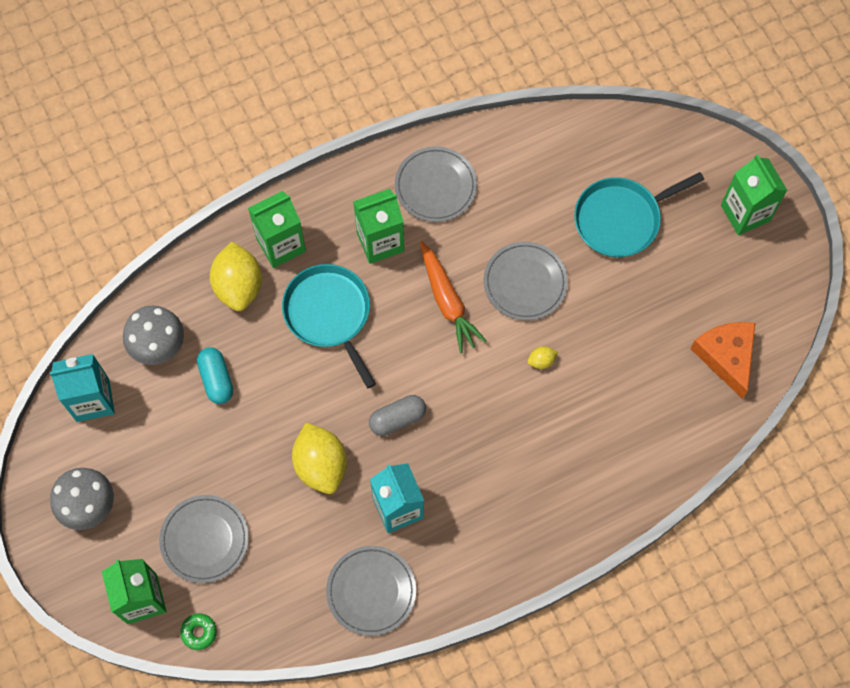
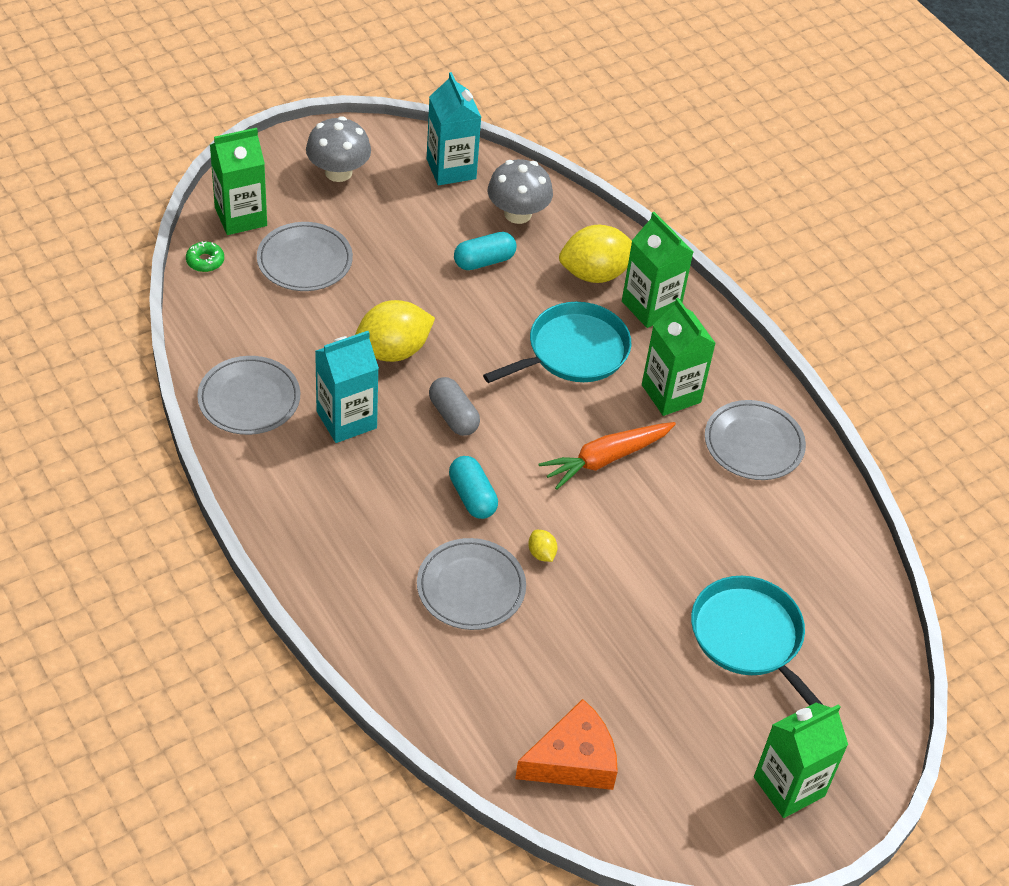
camera: 80 degrees right, 20 degrees down
(483, 409) = (472, 496): none -> turquoise capsule
(525, 282) = (642, 535): grey plate -> grey plate (471, 587)

